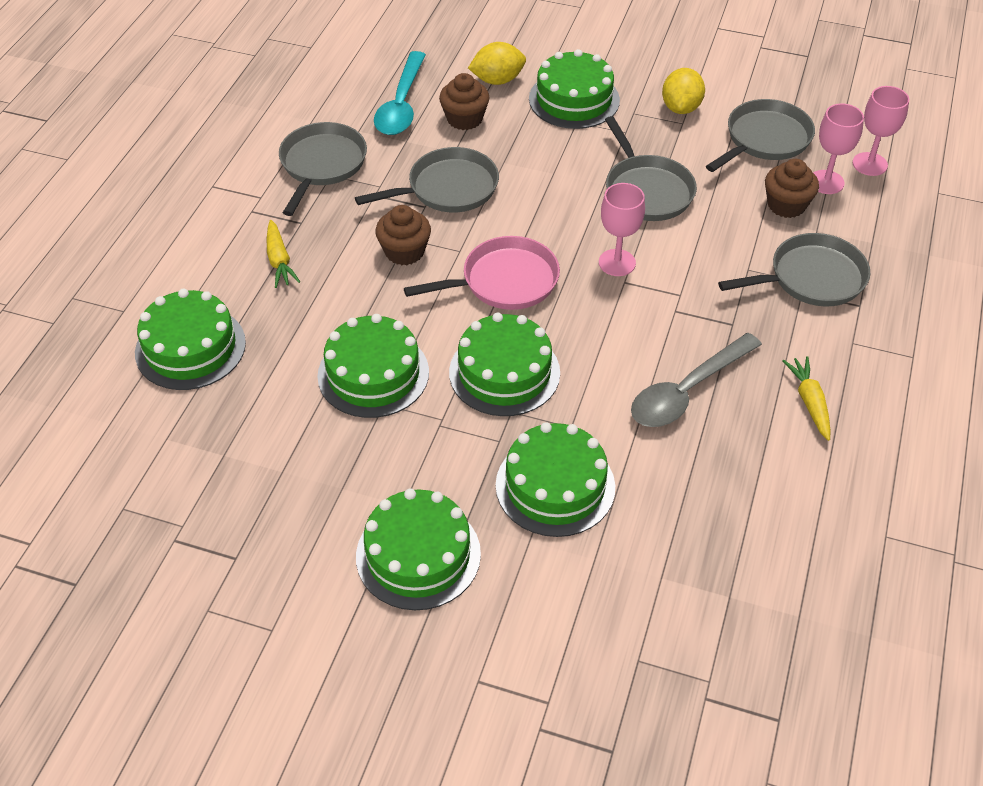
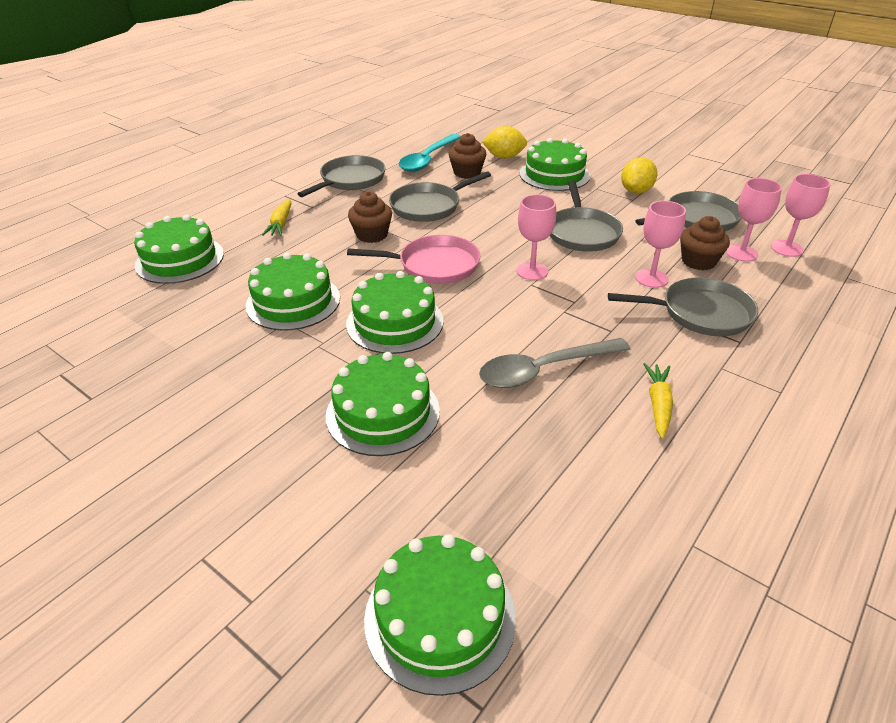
camera: 20 degrees right, 10 degrees down
(418, 555) = (230, 435): green cake -> green cake (440, 617)
(448, 188) = (429, 206): grey pan -> grey pan turned 150 degrees clockwise
(746, 242) = (651, 278): none -> pink goblet

